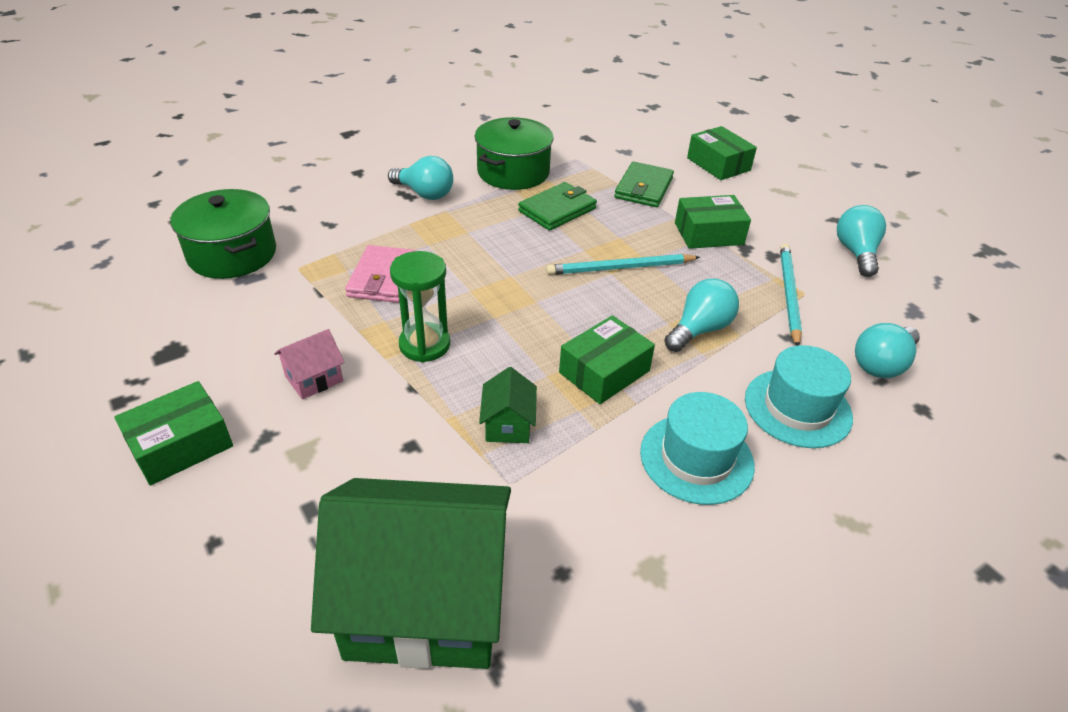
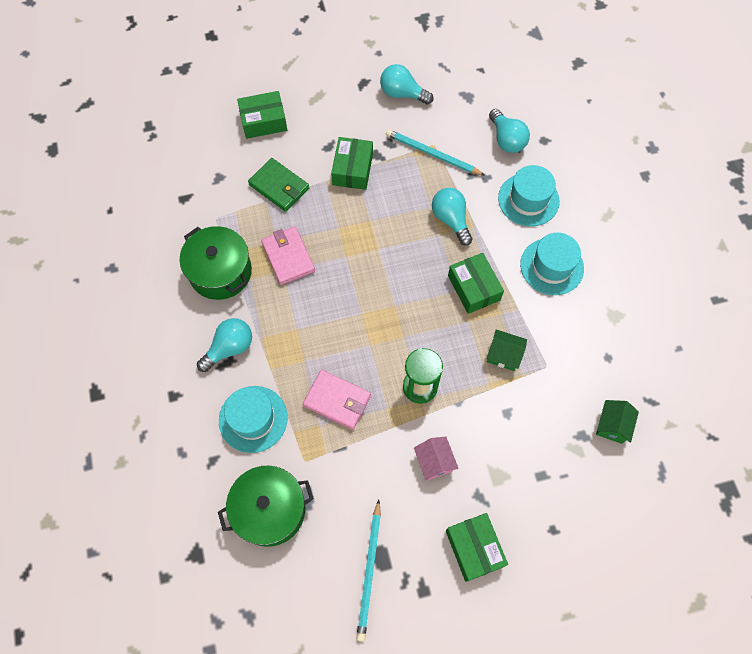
camera: 70 degrees left, 25 degrees up
(343, 223) = (253, 419): none -> turquoise hat
(425, 603) = (612, 425): green house -> green house, size x0.41
(557, 210) = (288, 257): green wallet -> pink wallet
(620, 268) = (374, 241): turquoise pencil -> turquoise pencil (369, 571)

